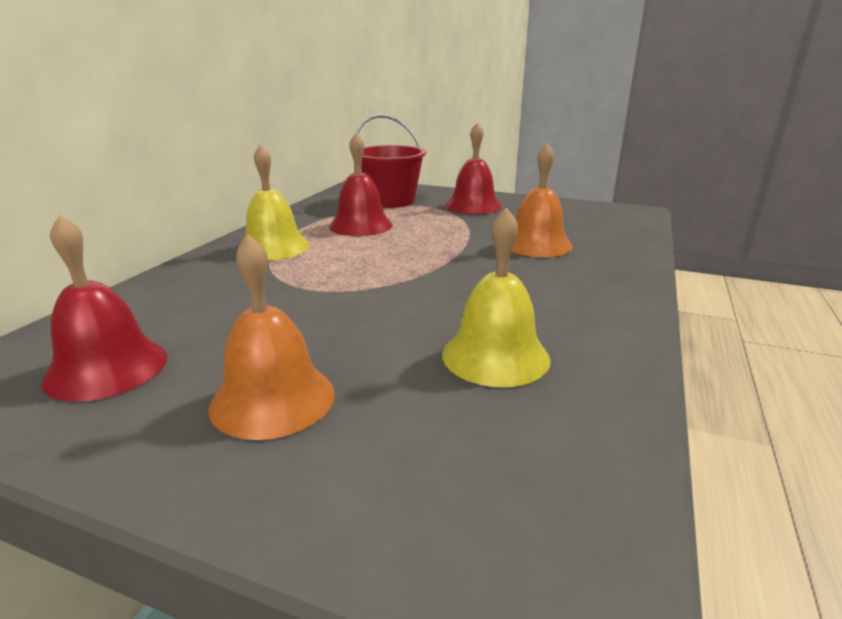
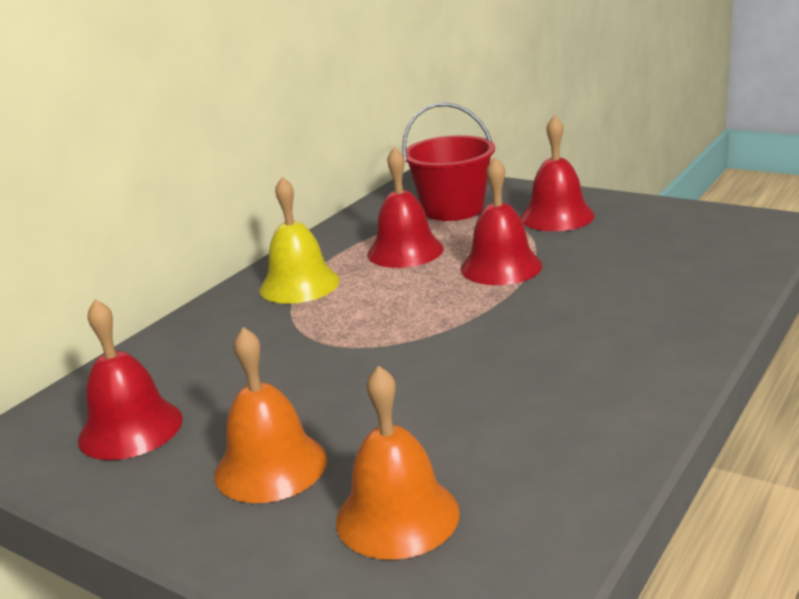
camera: 15 degrees right, 0 degrees up
(444, 235) = (501, 267): none -> red bell
(495, 356) = (494, 431): yellow bell -> none
(536, 244) = (610, 282): orange bell -> orange bell (397, 516)

